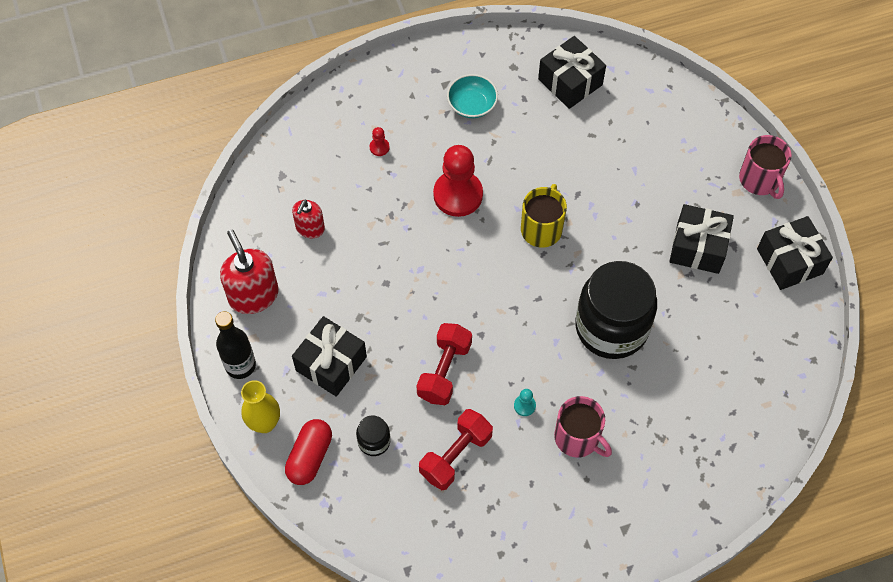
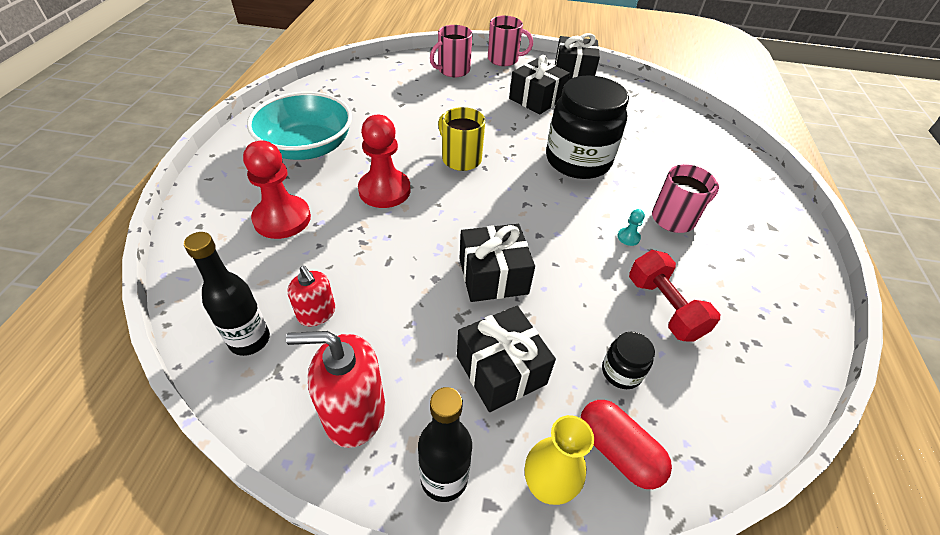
camera: 65 degrees left, 15 degrees down
(268, 205) = (249, 340): none -> black bottle
(379, 147) = (282, 219): red pawn -> red pawn, size x2.44
(444, 371) = (564, 276): red dumbbell -> none
(472, 105) = (307, 147): turquoise bowl -> turquoise bowl, size x1.91
(570, 82) = (346, 95): black gift -> black gift (493, 276)
(693, 144) = (453, 70): none -> pink mug

